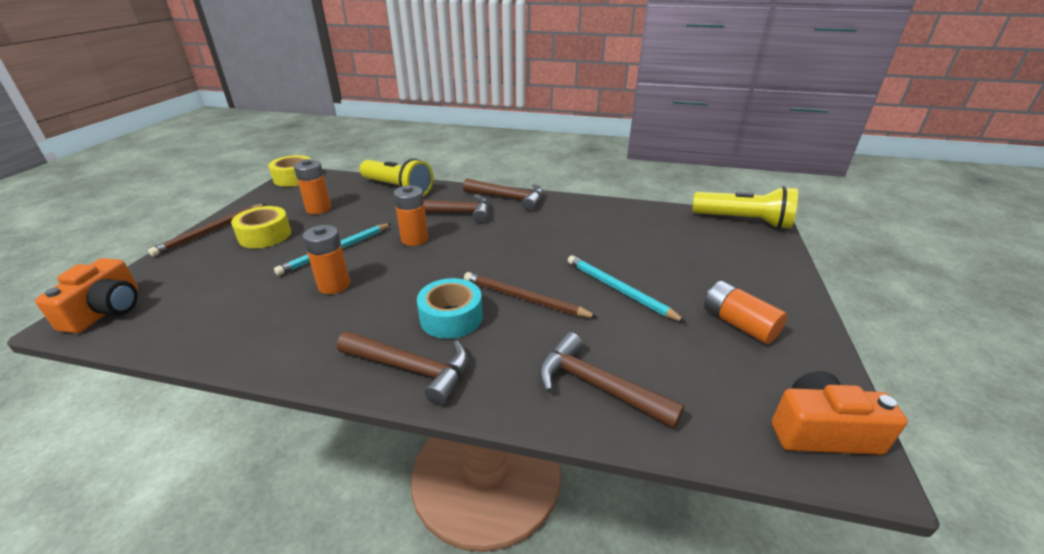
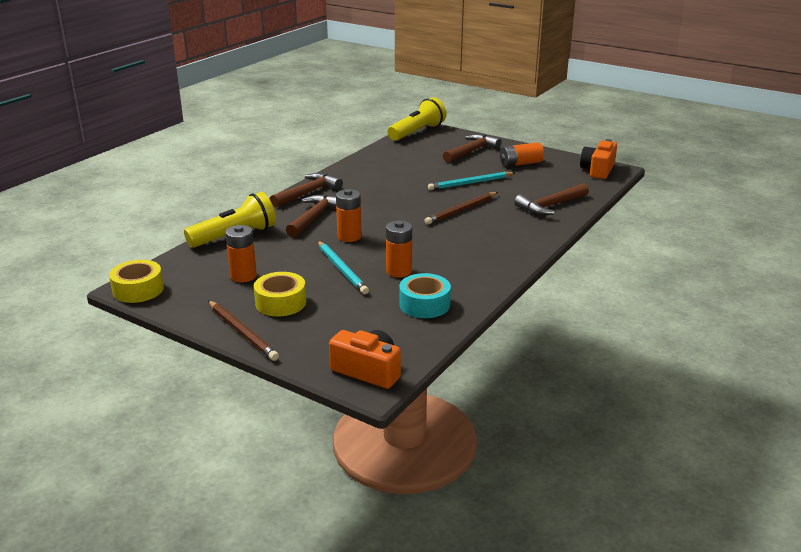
camera: 70 degrees left, 5 degrees down
(411, 369) = (513, 250): brown hammer -> brown hammer (472, 151)
(451, 317) = (468, 234): turquoise tape -> turquoise tape (424, 304)

